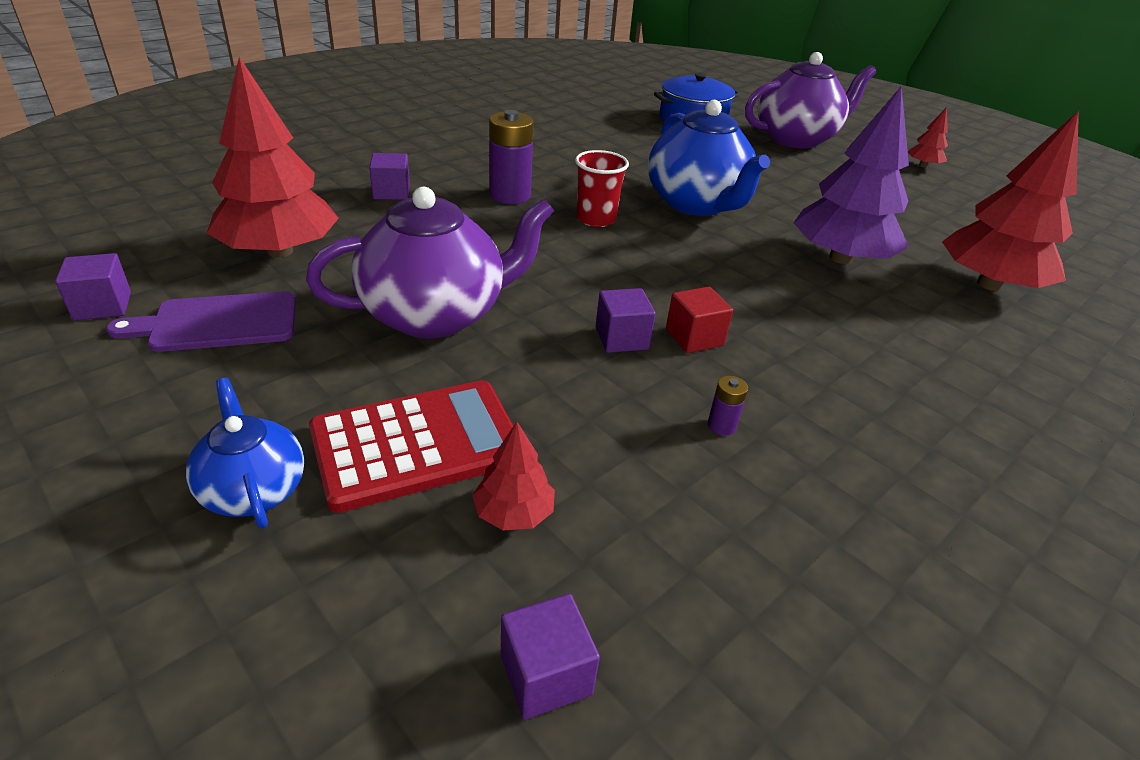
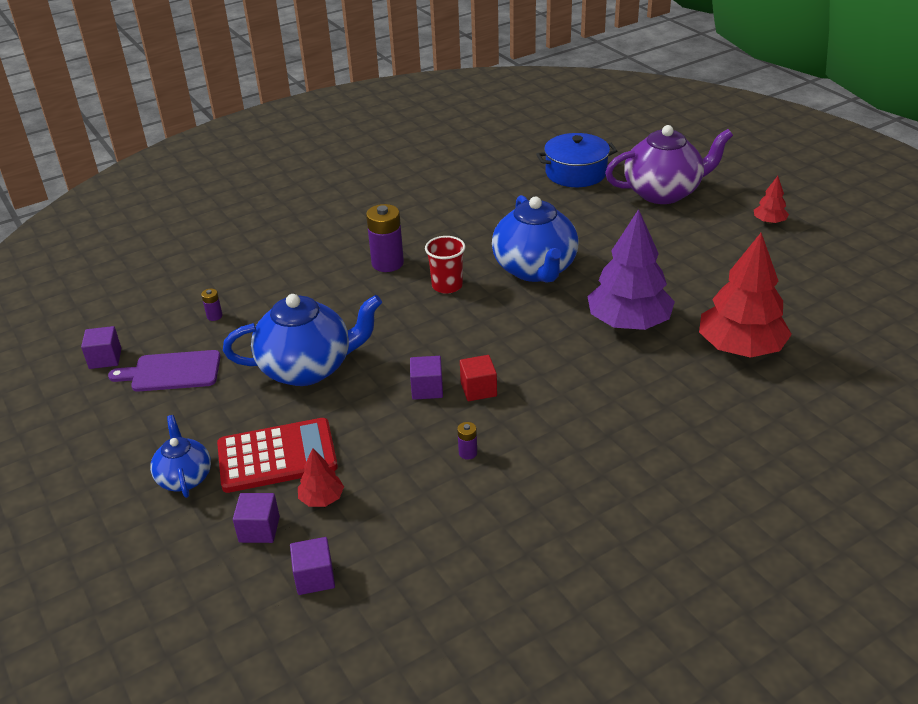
camera: 15 degrees right, 0 degrees up
(280, 251) = (214, 316): red tree -> purple battery
(391, 192) = (299, 262): purple cube -> purple cube (259, 529)
(436, 314) = (308, 368): purple teapot -> blue teapot

